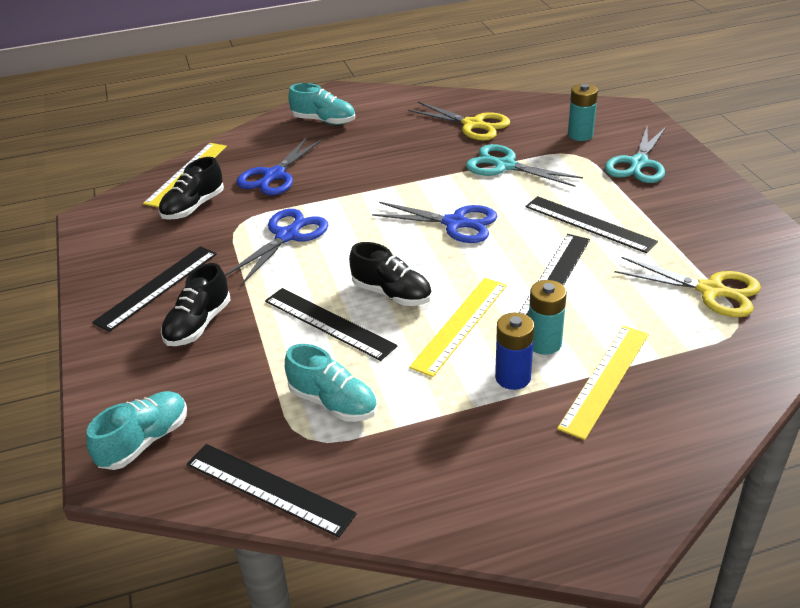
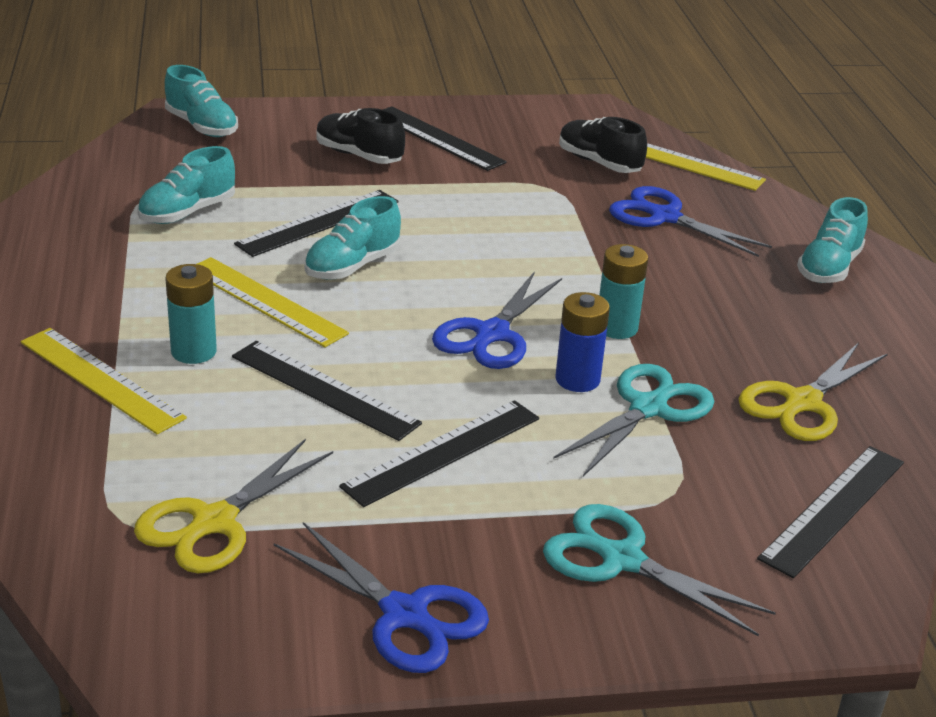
camera: 95 degrees right, 5 degrees down
(269, 488) = (99, 174): black ruler -> black ruler (833, 509)
(287, 236) = (509, 214): blue scissors -> blue scissors (404, 614)
(391, 293) = (352, 266): black shoe -> turquoise shoe
(513, 377) = (150, 318): blue battery -> blue battery (577, 379)
(580, 135) = (747, 516): turquoise battery -> turquoise battery (616, 328)

